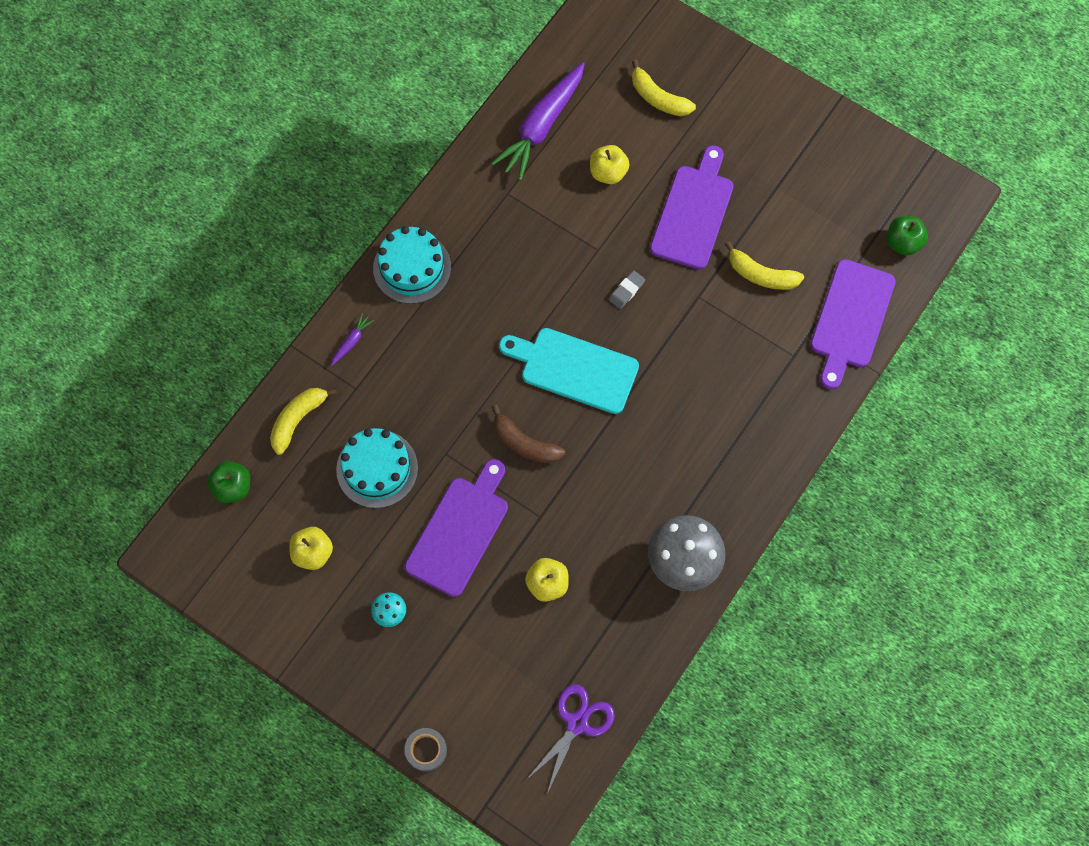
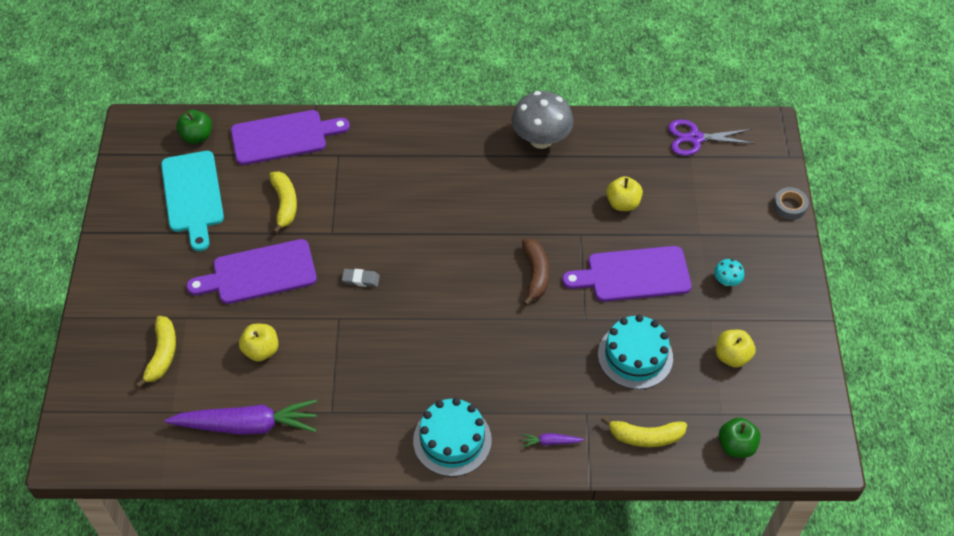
camera: 125 degrees left, 15 degrees down
(574, 369) = (452, 277): turquoise cutting board -> turquoise cutting board (193, 195)

